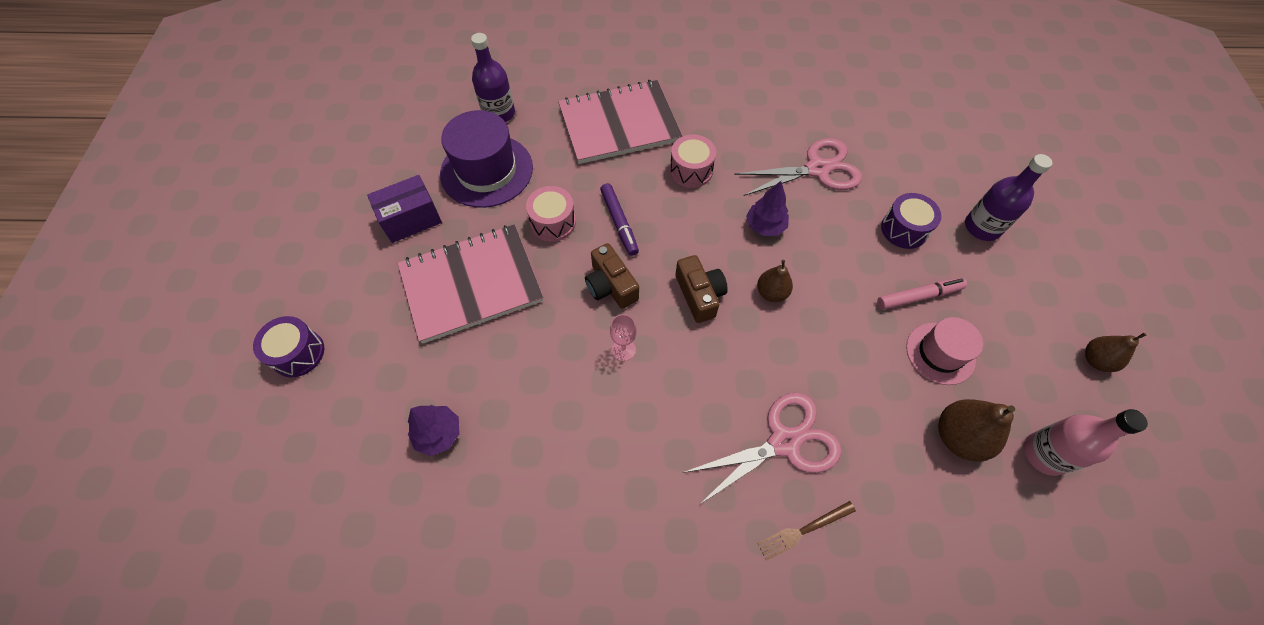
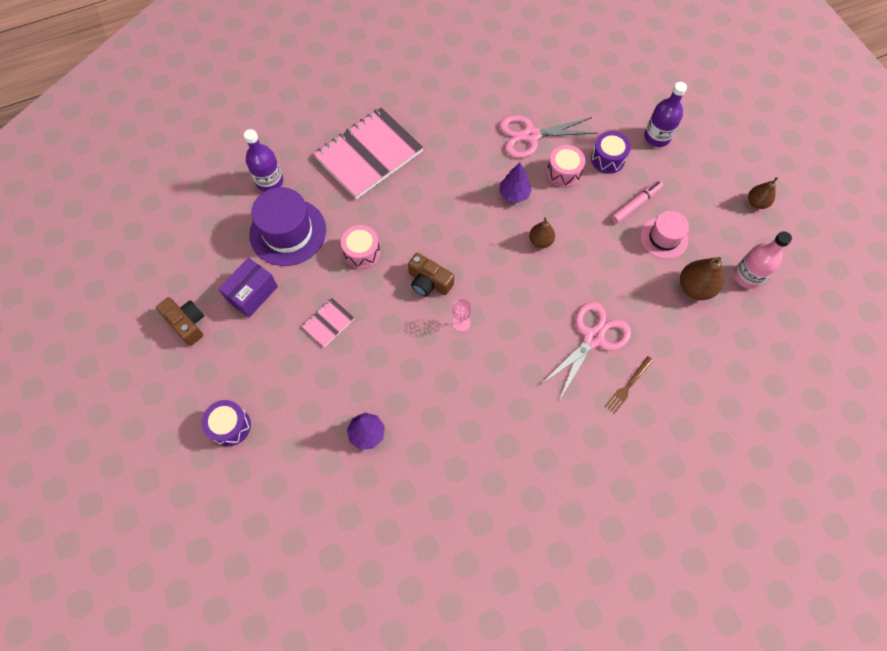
camera: 25 degrees left, 5 degrees up
(471, 284) = (328, 323): pink notebook -> pink notebook, size x0.44
(619, 222) = (410, 233): purple marker -> none
(691, 170) = (442, 172): pink drum -> pink drum (563, 173)
(699, 295) = (493, 263): brown camera -> brown camera (187, 323)
(817, 169) = (530, 136): pink scissors -> pink scissors turned 150 degrees counterclockwise

